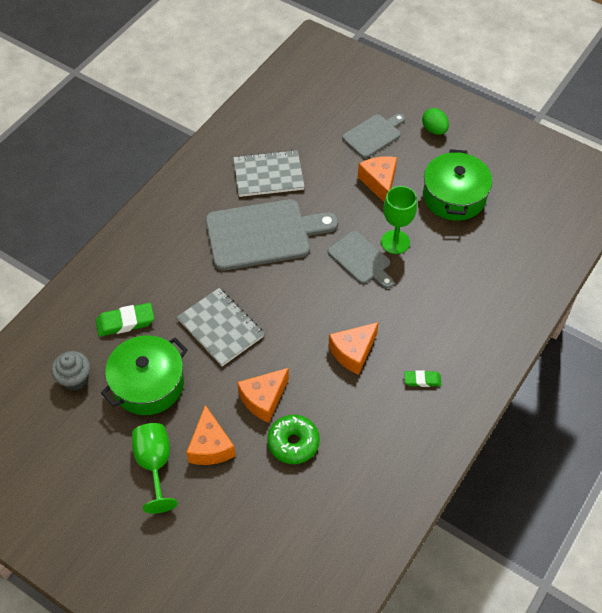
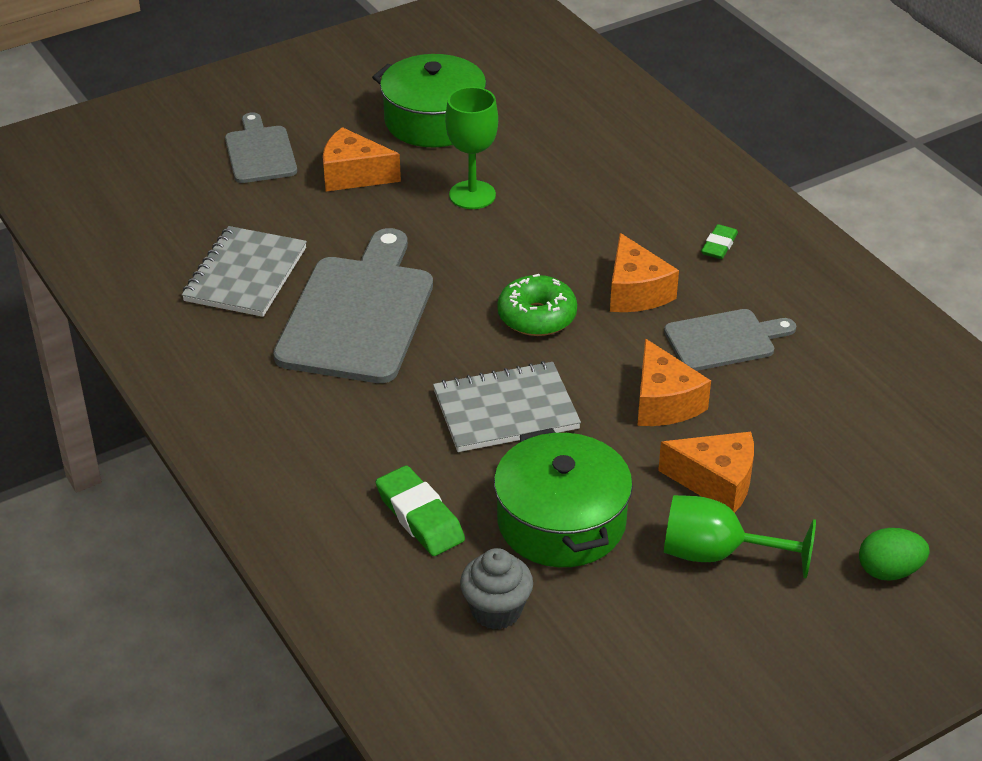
camera: 65 degrees left, 15 degrees down
(125, 322) = (420, 517): green eraser -> green eraser turned 45 degrees counterclockwise
(293, 443) = (755, 395): green donut -> green donut (537, 317)
(361, 259) = (479, 235): grey cutting board -> grey cutting board (724, 340)
(434, 130) = (300, 98): green egg -> green egg (889, 571)

